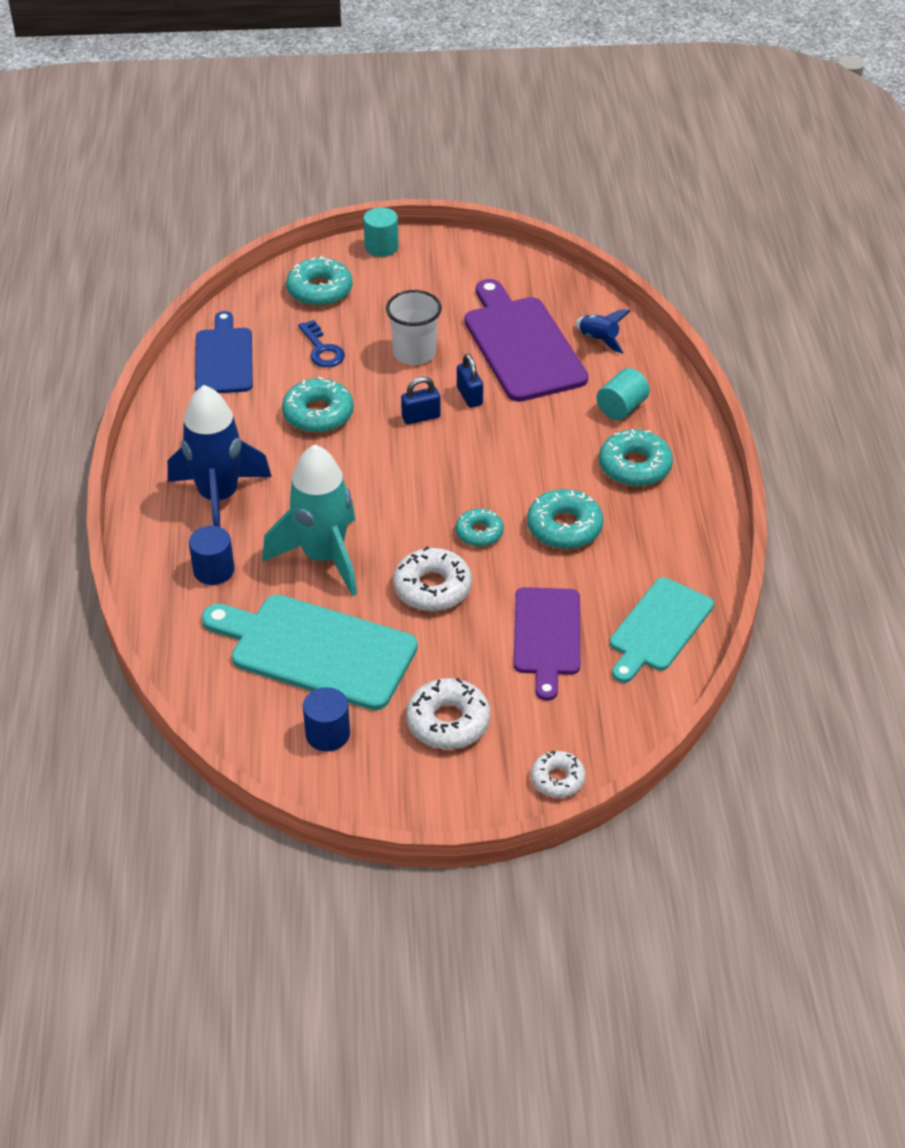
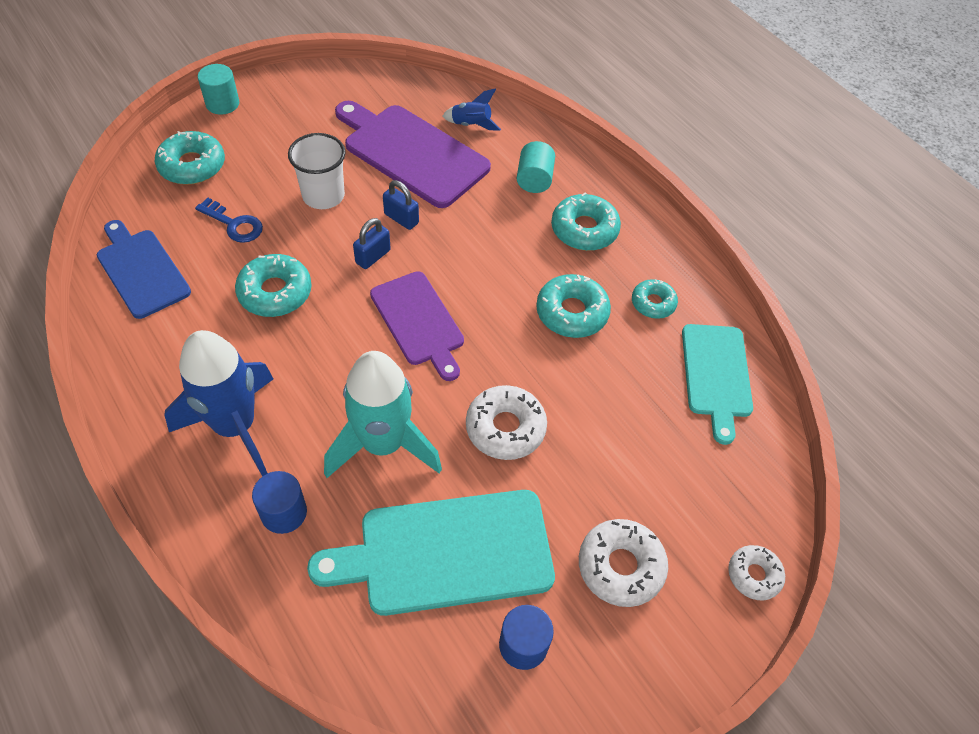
camera: 35 degrees left, 10 degrees up
(479, 533) = (505, 351): turquoise donut -> turquoise donut (653, 303)
(547, 636) = (636, 429): purple cutting board -> purple cutting board (419, 322)

